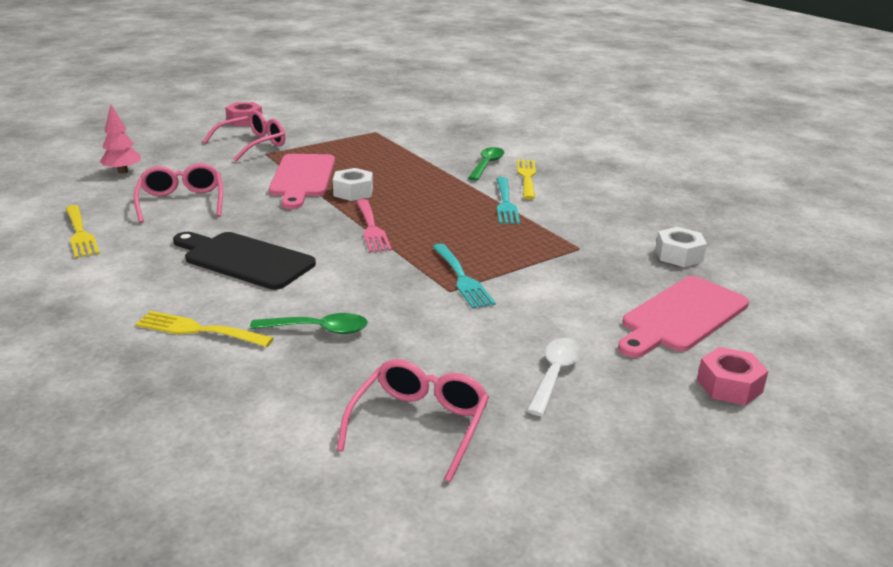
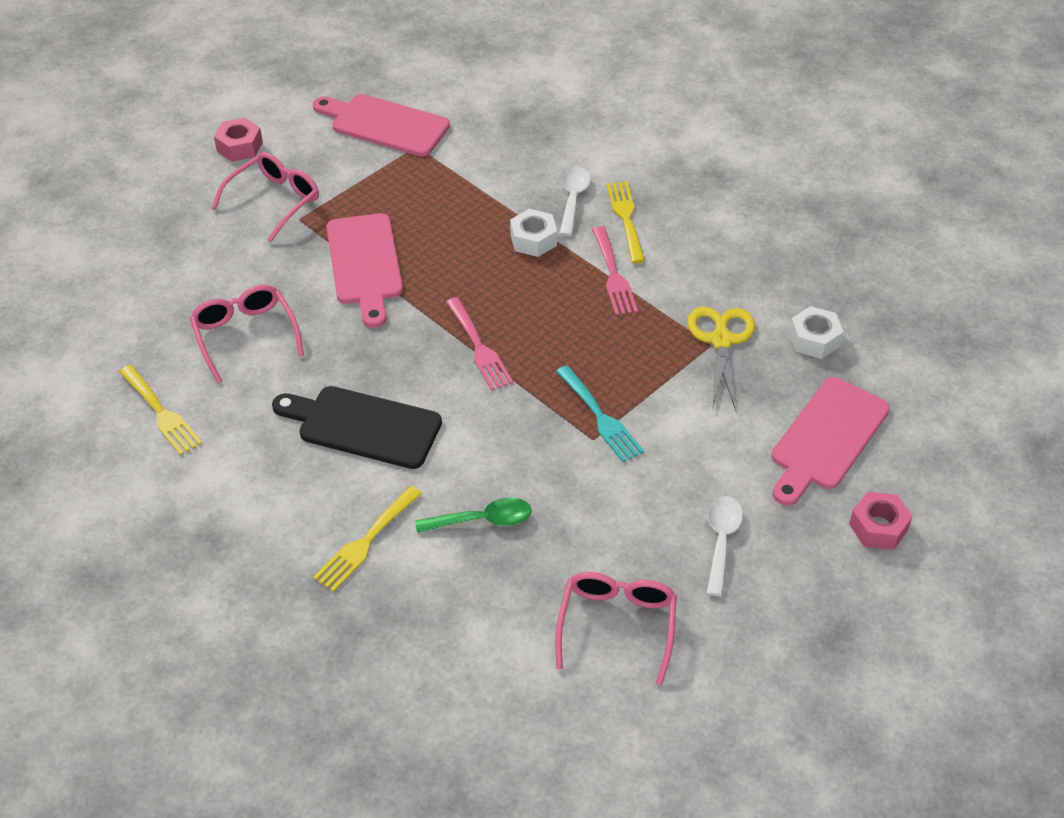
camera: 10 degrees left, 20 degrees up
(123, 171) = (143, 286): pink tree -> none
(198, 330) = (366, 542): yellow fork -> yellow fork turned 60 degrees counterclockwise
(353, 192) = (434, 282): white nut -> white nut (533, 240)
(357, 121) = (385, 124): none -> pink cutting board
(487, 165) = (573, 199): green spoon -> white spoon
(505, 203) = (613, 275): turquoise fork -> pink fork
(591, 246) = (721, 340): none -> yellow scissors

